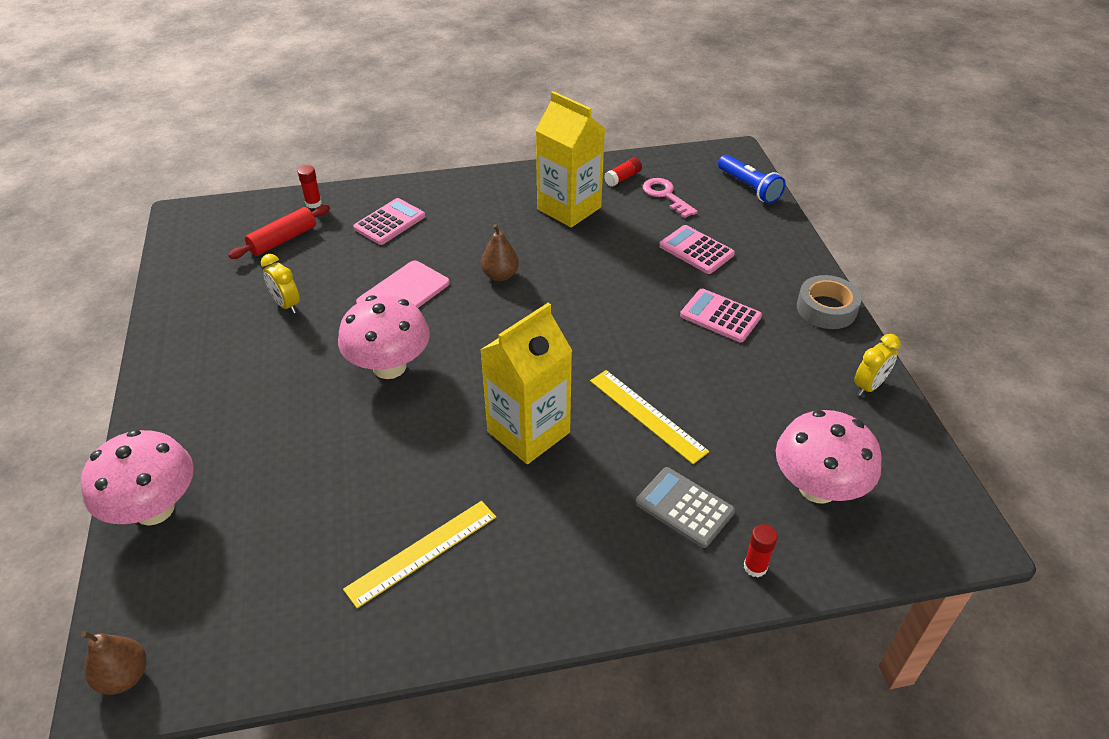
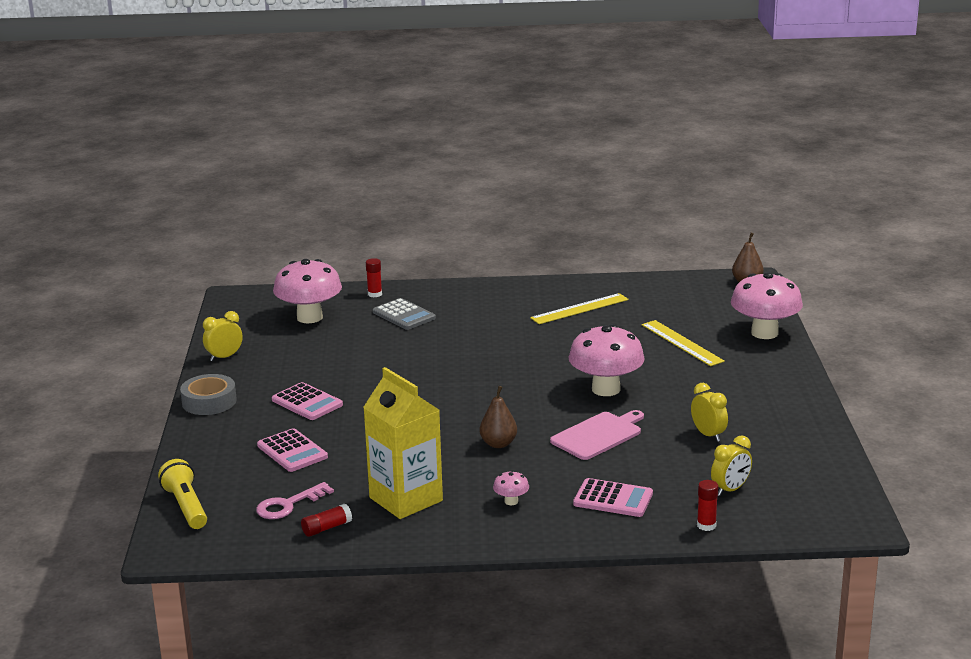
camera: 170 degrees left, 20 degrees down
(283, 240) = (730, 490): red rolling pin -> yellow clock
(389, 222) = (613, 499): pink calculator -> pink calculator turned 120 degrees counterclockwise
(478, 213) = (511, 501): none -> pink mushroom
(528, 432) = (498, 350): yellow carton -> none
(647, 415) = (405, 353): yellow ruler -> yellow ruler (682, 343)
(666, 195) = (288, 505): pink key -> pink key turned 75 degrees clockwise
(749, 187) = (186, 507): blue flashlight -> yellow flashlight

